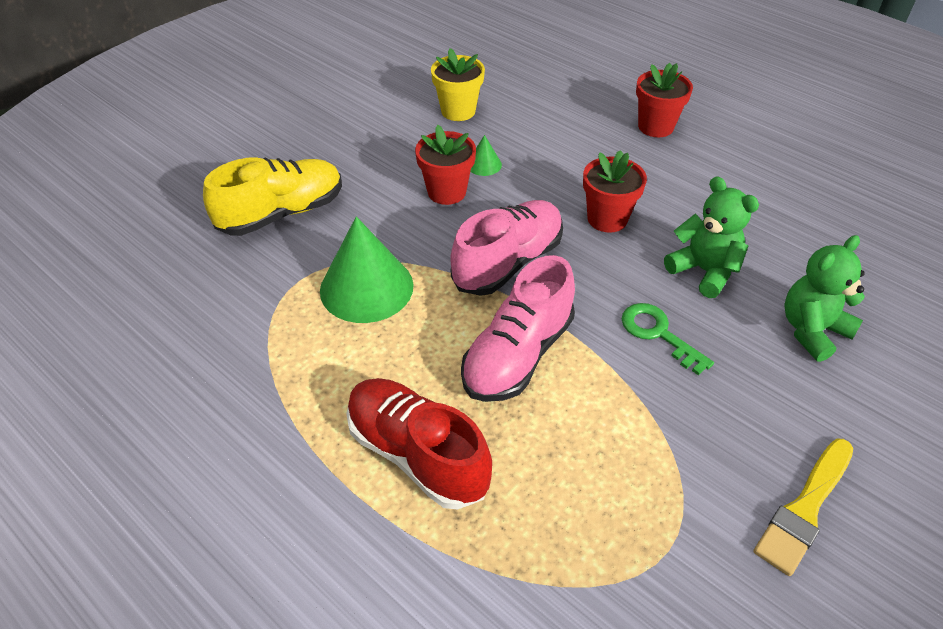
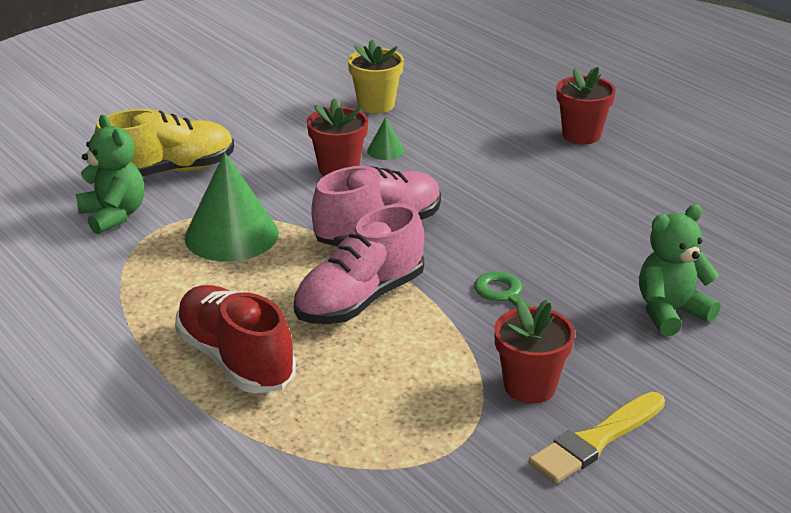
camera: 10 degrees right, 15 degrees down
(607, 219) = (495, 205): red flower pot -> red flower pot (530, 386)
(704, 271) = (578, 255): green teddy bear -> green teddy bear (114, 215)

